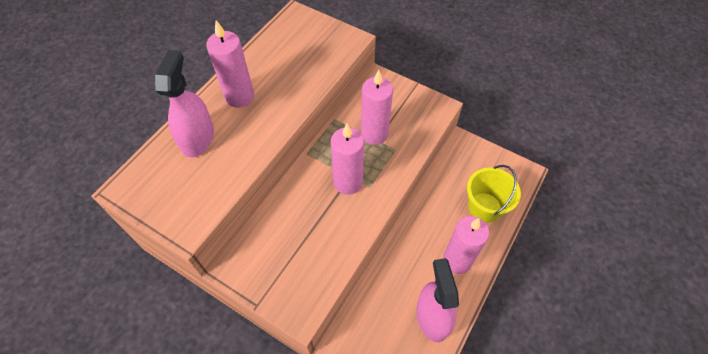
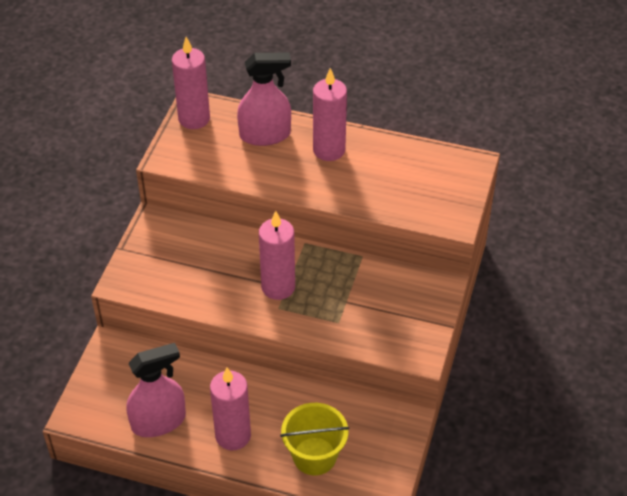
camera: 75 degrees right, 10 degrees down
(374, 134) = (353, 297): pink candle -> pink candle (194, 119)

